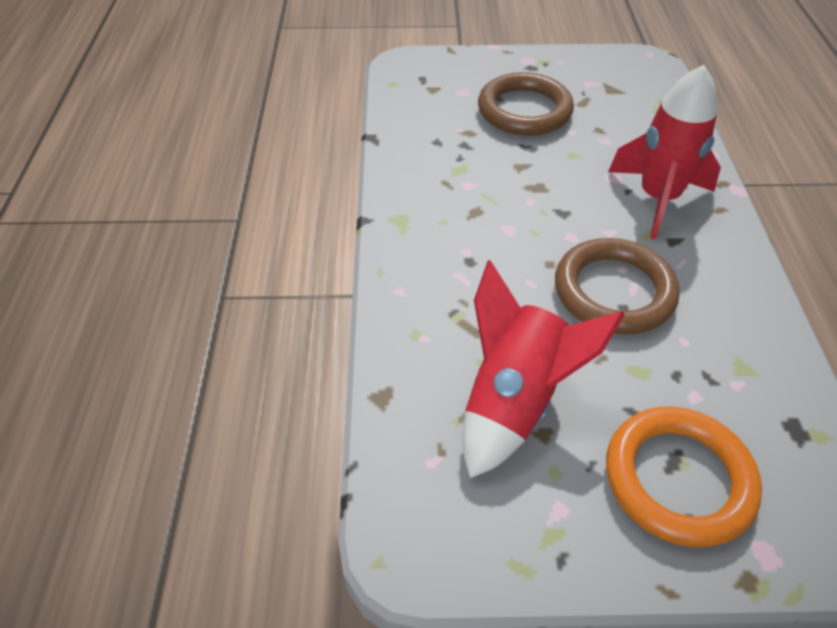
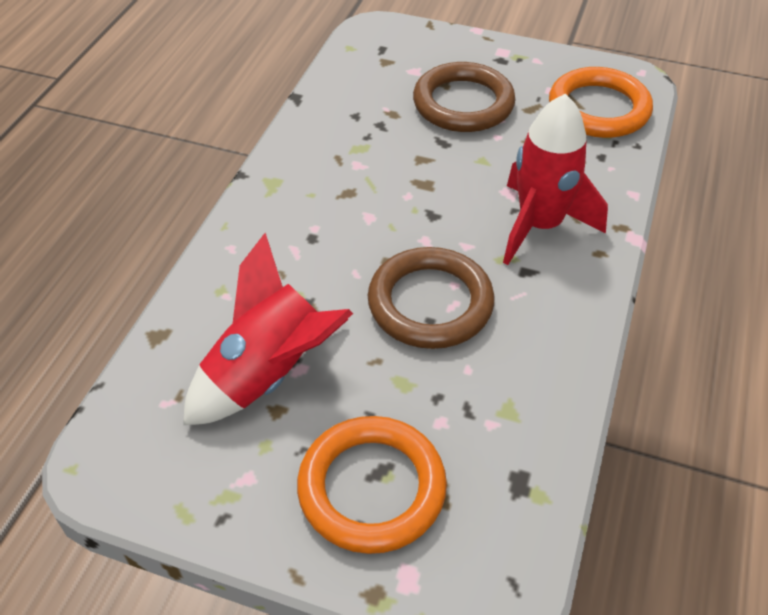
camera: 20 degrees right, 0 degrees up
(637, 90) = (598, 109): none -> orange ring

